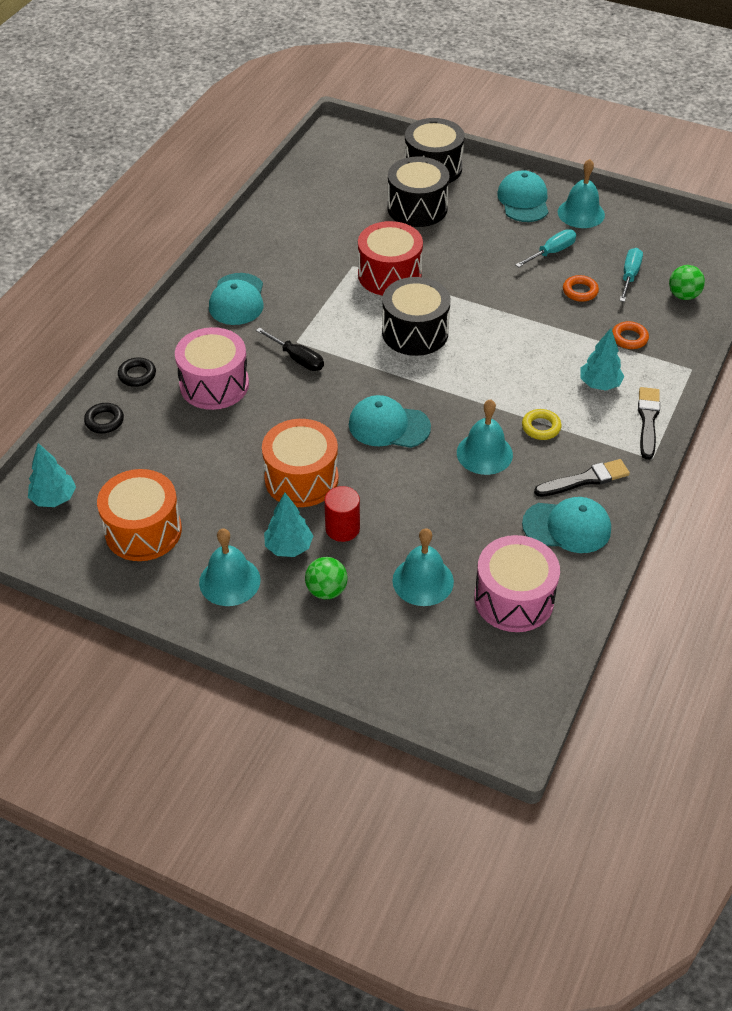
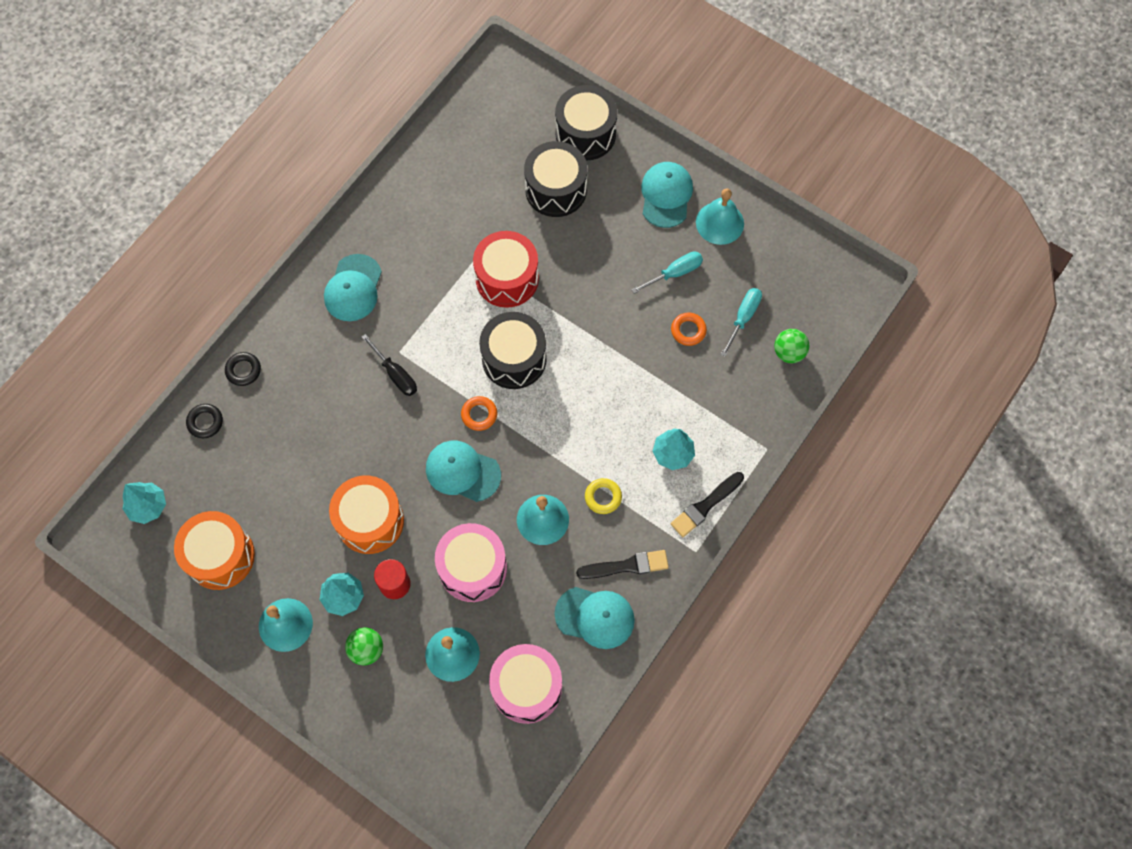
camera: 10 degrees right, 20 degrees up
(214, 384) = (312, 394): pink drum -> pink drum (473, 568)
(629, 338) = (718, 400): orange ring -> orange ring (479, 414)
(648, 420) = (705, 506): black brush -> black brush turned 150 degrees counterclockwise

